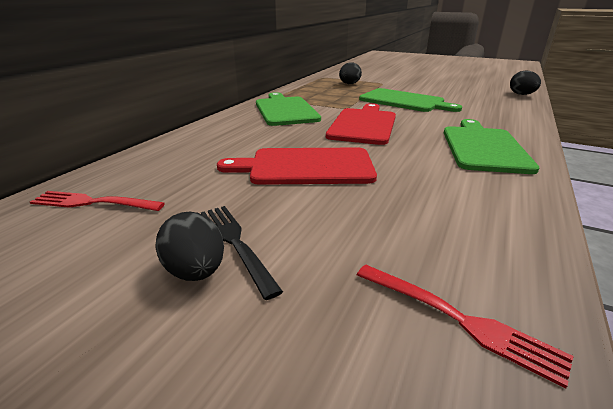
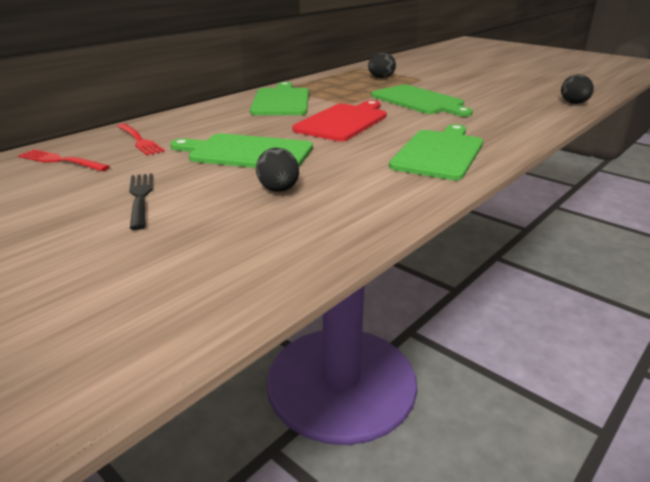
camera: 15 degrees right, 0 degrees up
(196, 271) = (100, 209): black egg -> black egg (278, 190)
(306, 167) = (247, 152): red cutting board -> green cutting board
(458, 319) = (248, 257): red fork -> red fork (139, 140)

